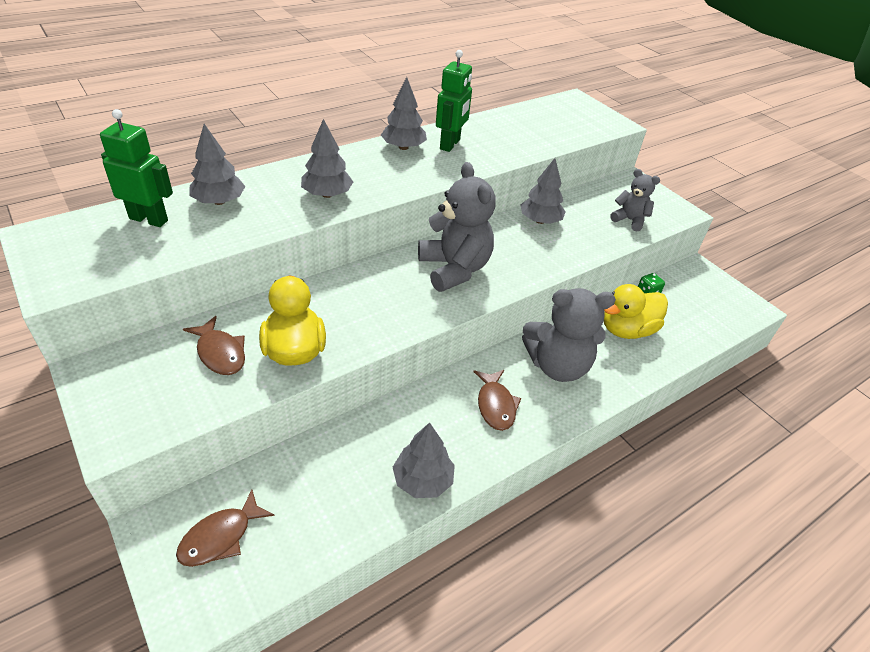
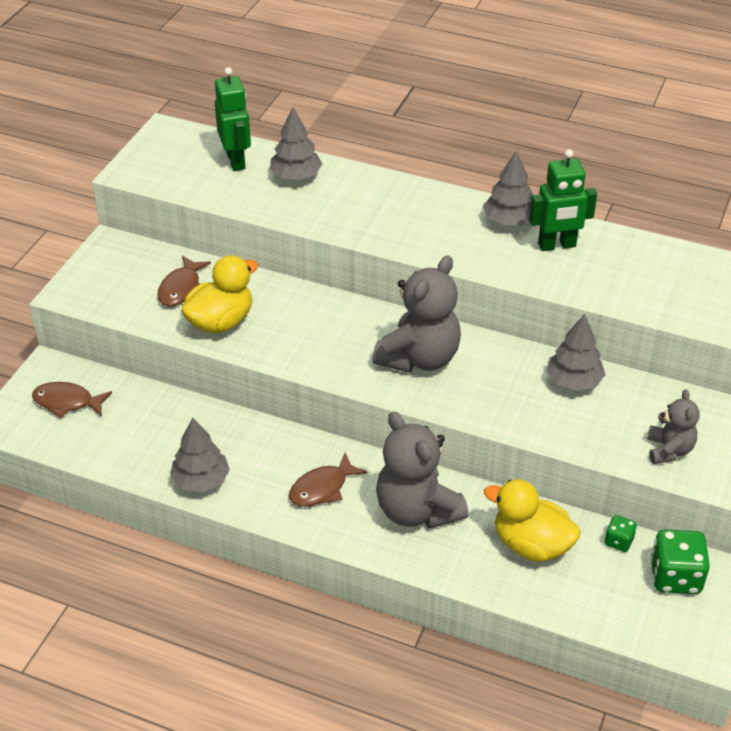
camera: 60 degrees right, 0 degrees up
(327, 194) = (374, 220): grey tree -> none
(689, 288) = (675, 577): none -> green dice

